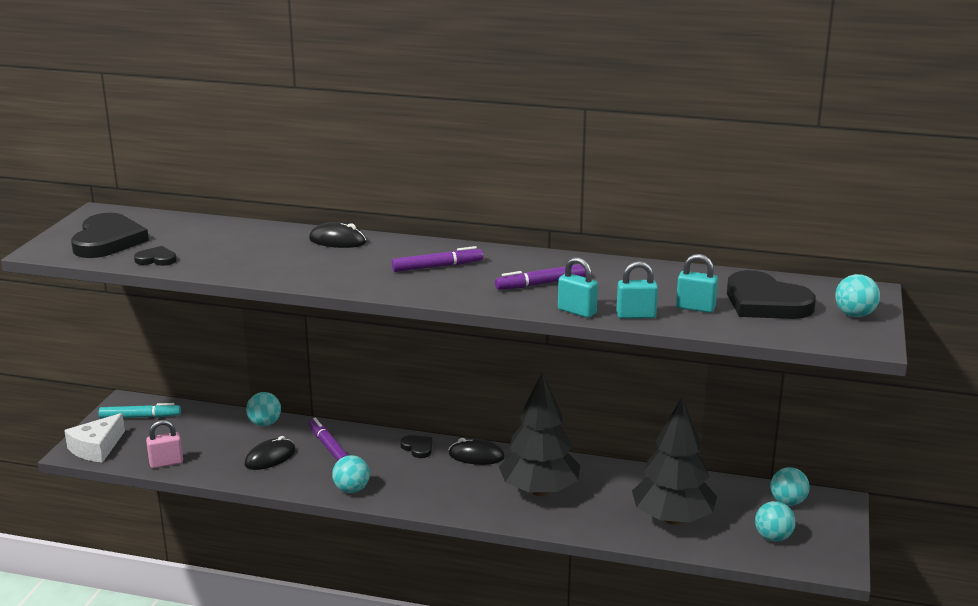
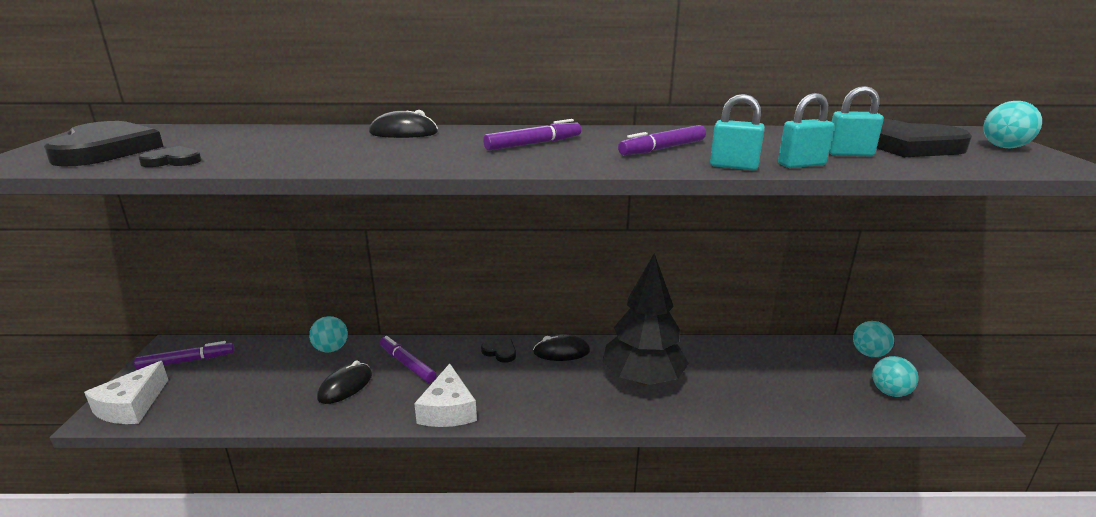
camera: 15 degrees left, 0 degrees up
(140, 417) = (187, 361): turquoise marker -> purple marker
(166, 463) = (221, 412): pink padlock -> none
(351, 489) = (448, 410): turquoise ball -> white cheese
(672, 519) = (786, 388): black tree -> none

